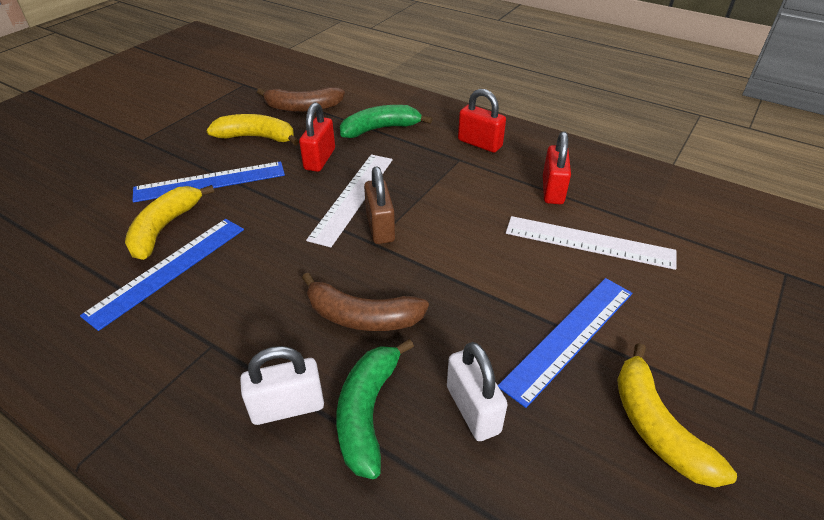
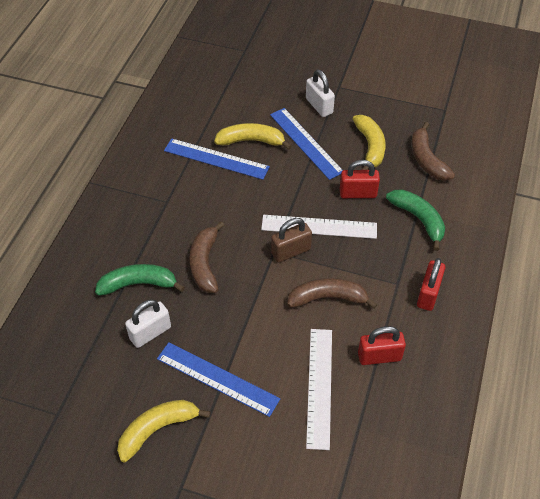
camera: 75 degrees right, 10 degrees up
(287, 407) = (134, 248): white padlock -> white padlock (319, 106)
(463, 211) = (328, 298): none -> brown banana

